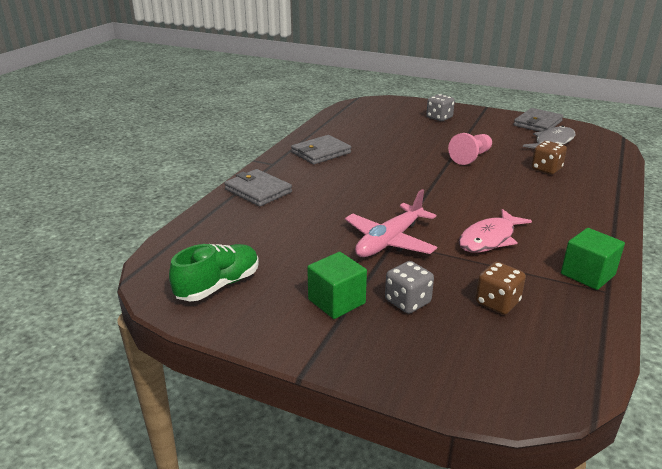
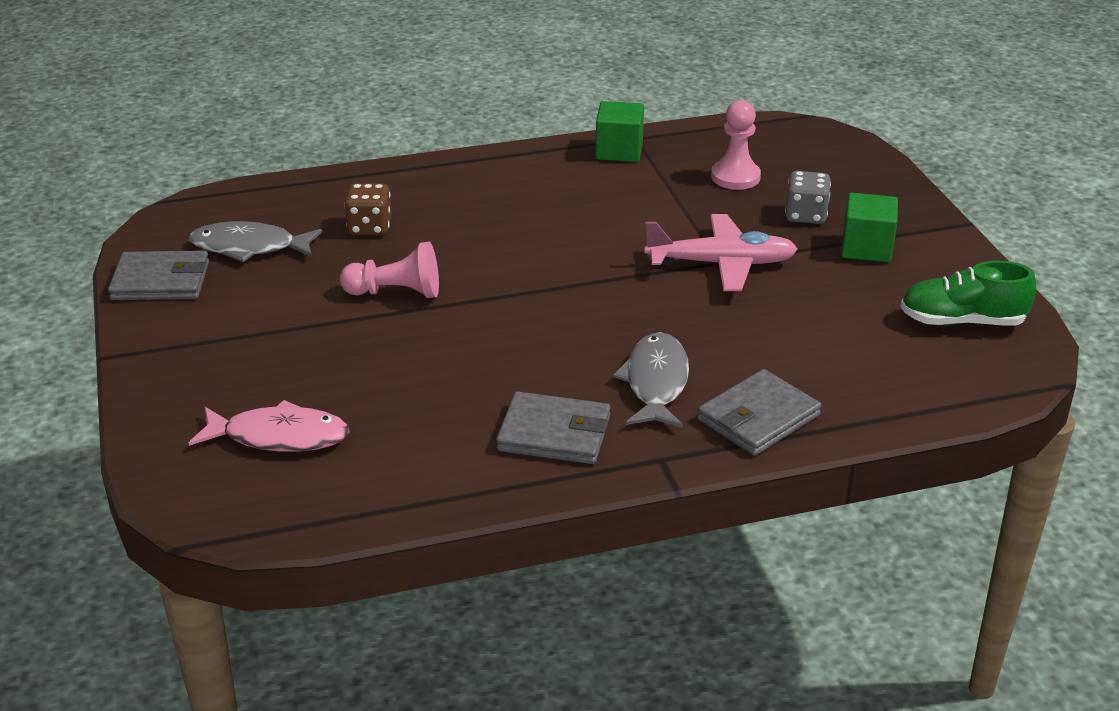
camera: 130 degrees left, 5 degrees up
(258, 191) = (758, 417): grey wallet -> grey wallet turned 45 degrees clockwise
(318, 181) = (656, 382): none -> grey fish
(439, 118) = (231, 384): grey dice -> none
(489, 239) = (625, 212): pink fish -> pink fish (279, 436)
(497, 302) = (735, 177): brown dice -> pink pawn

